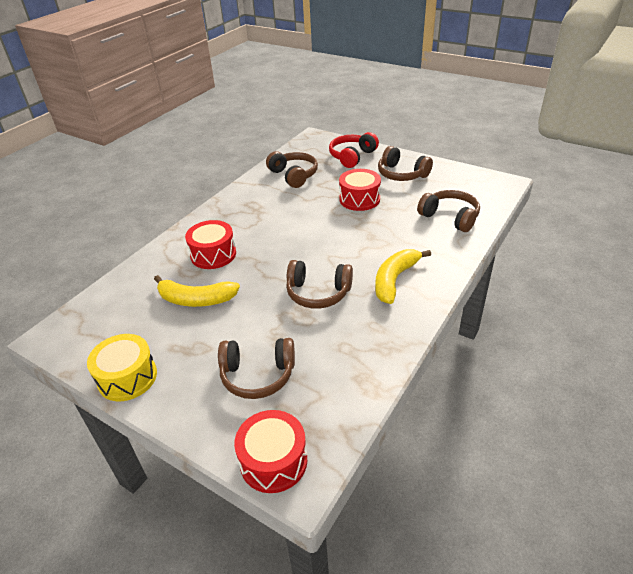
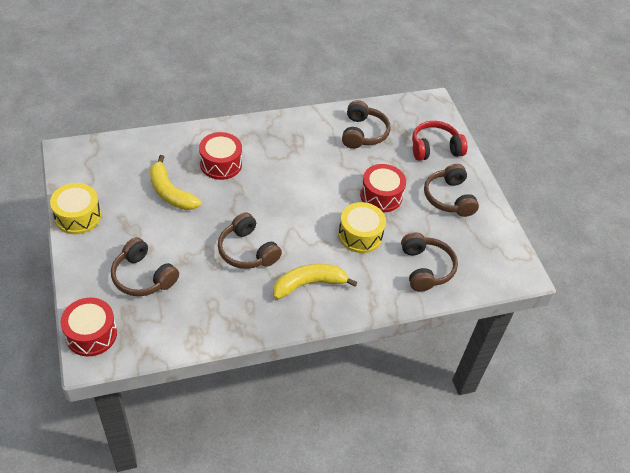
camera: 35 degrees right, 10 degrees up
(381, 228) = (360, 235): none -> yellow drum

